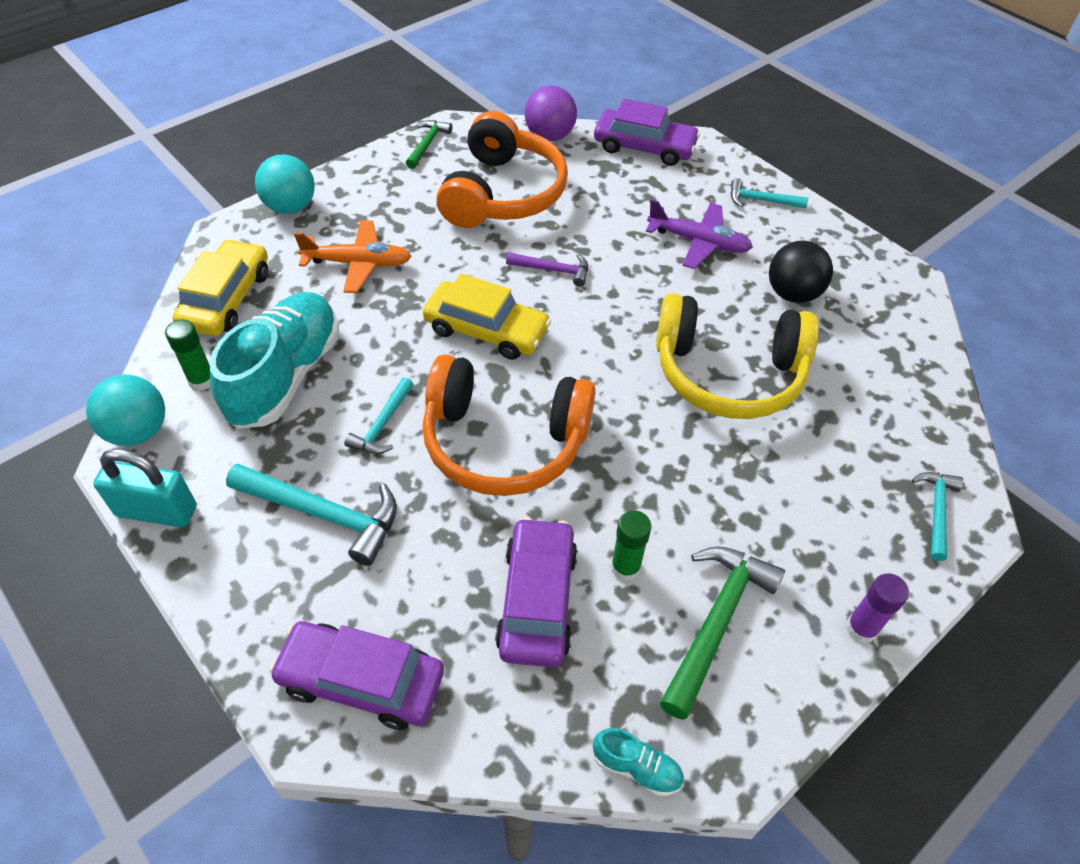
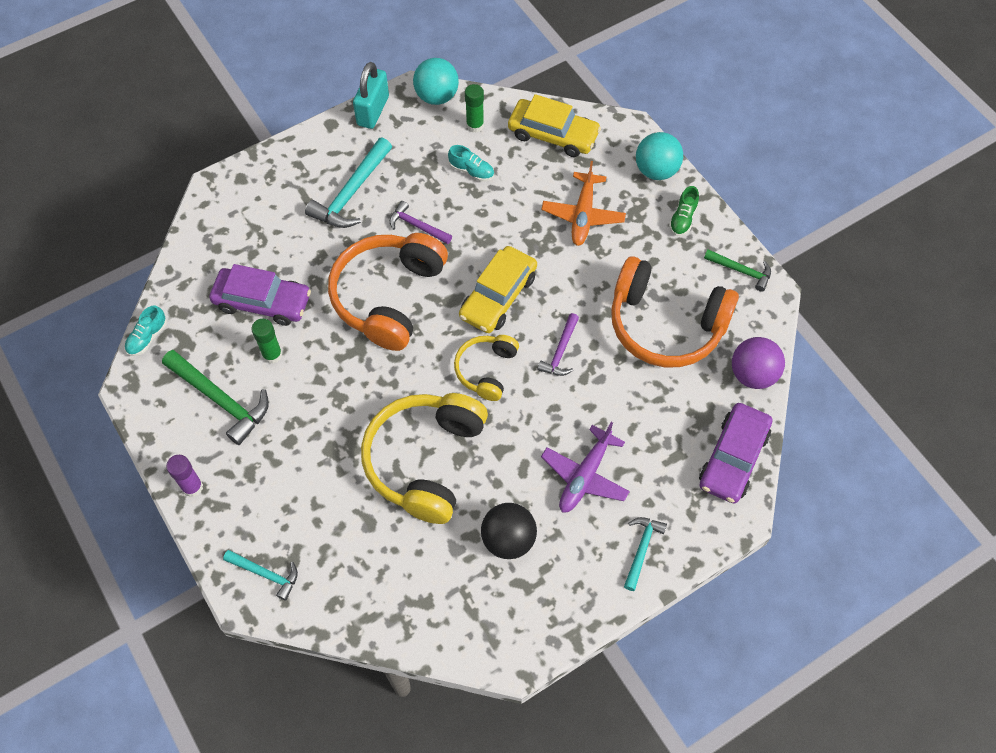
camera: 100 degrees right, 10 degrees up
(285, 375) = (471, 171): turquoise shoe -> turquoise shoe, size x0.41
(361, 185) = (683, 219): none -> green shoe
(361, 681) = (236, 210): purple car -> none
(383, 425) = (417, 226): turquoise hammer -> purple hammer
(593, 331) = (486, 370): none -> yellow headphones

